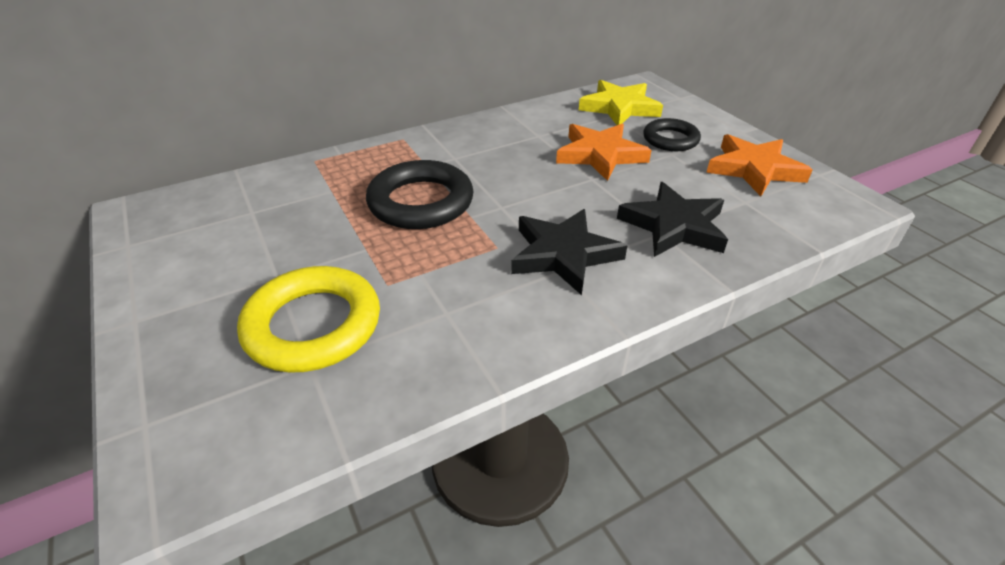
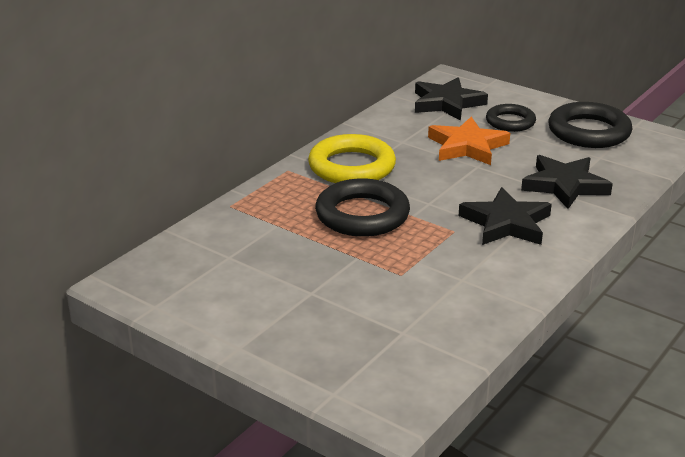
camera: 25 degrees left, 10 degrees down
(313, 325) = (378, 312): yellow ring -> yellow ring (352, 167)
(619, 107) = (447, 103): yellow star -> black star
(754, 169) = (589, 132): orange star -> black ring

